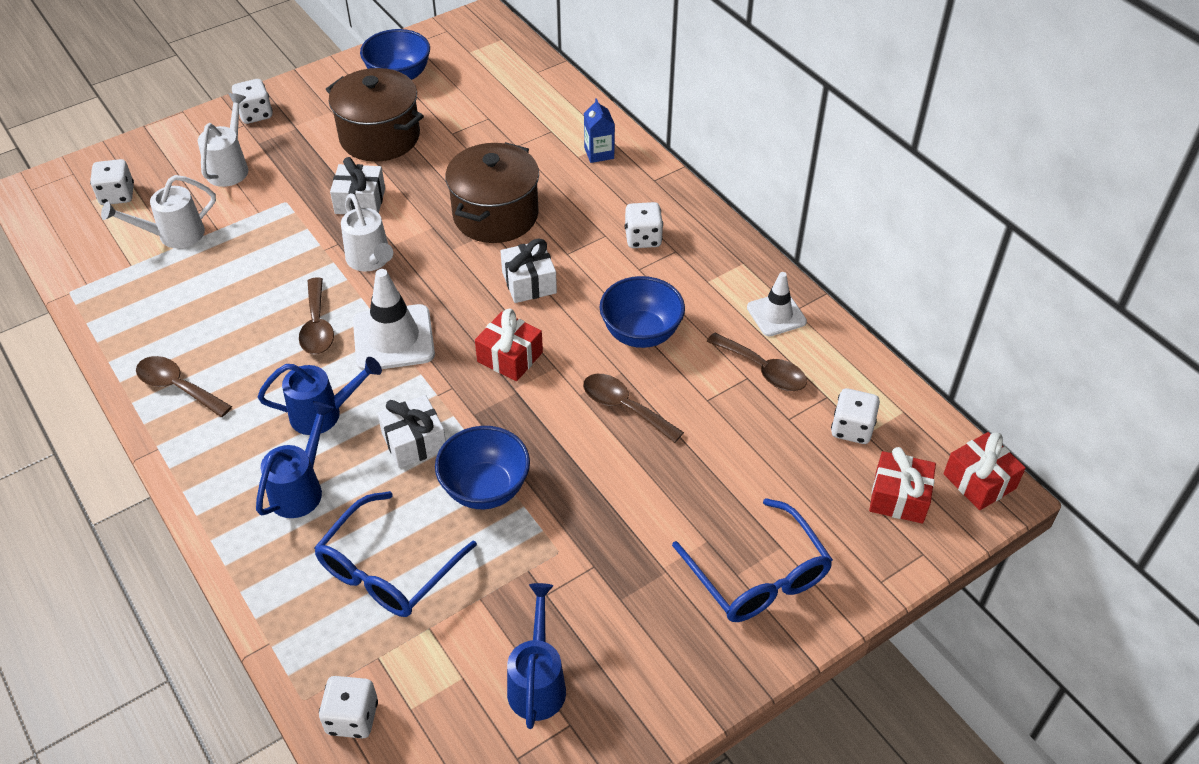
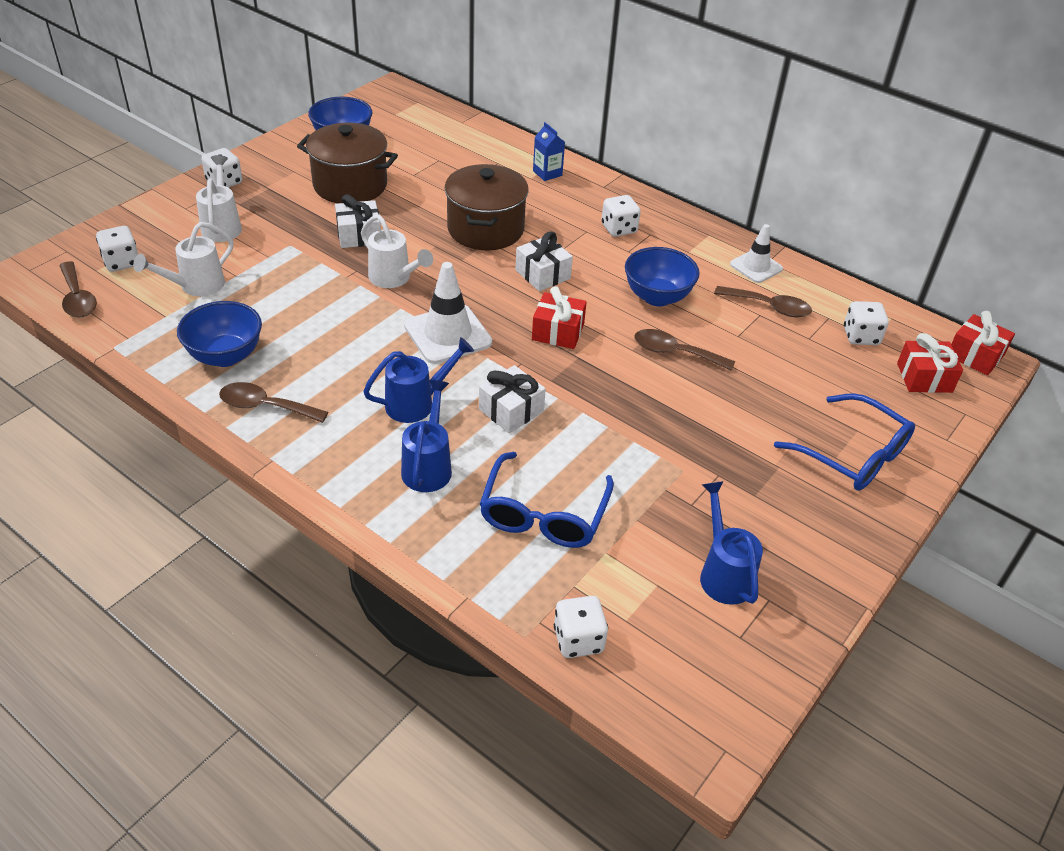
camera: 20 degrees left, 5 degrees down
(317, 326) = (373, 336): brown spoon -> brown spoon (77, 298)
(485, 489) = (593, 434): blue bowl -> blue bowl (225, 356)

